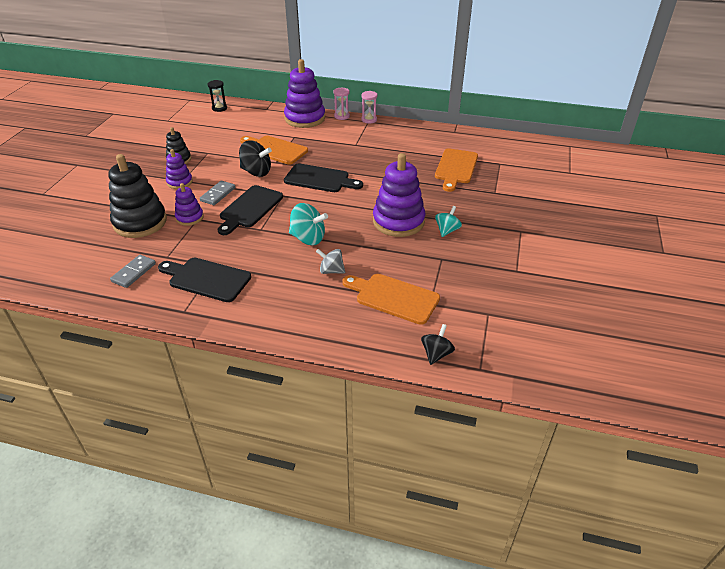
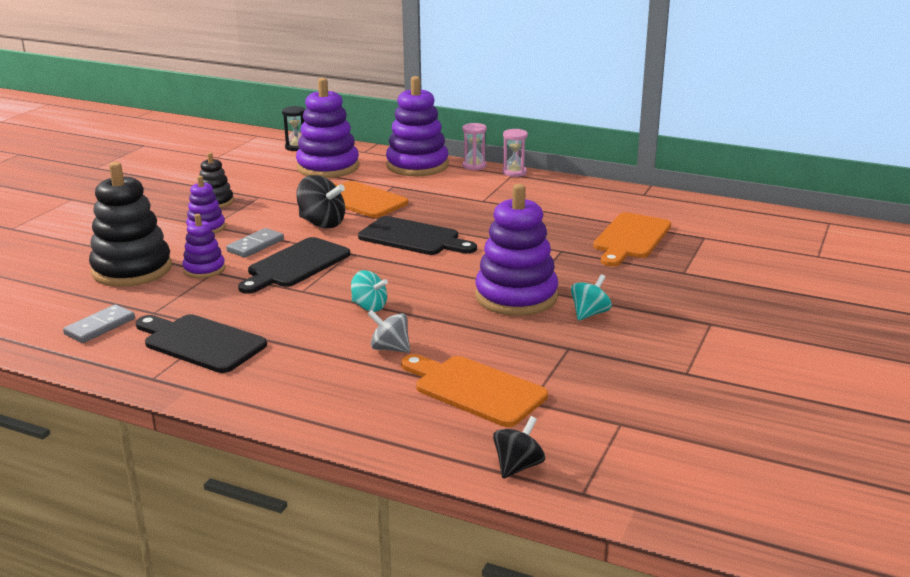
camera: 10 degrees right, 15 degrees down
(246, 124) = (328, 167): none -> purple stacking toy
(308, 238) = (369, 307): turquoise spinning top -> turquoise spinning top, size x0.65

